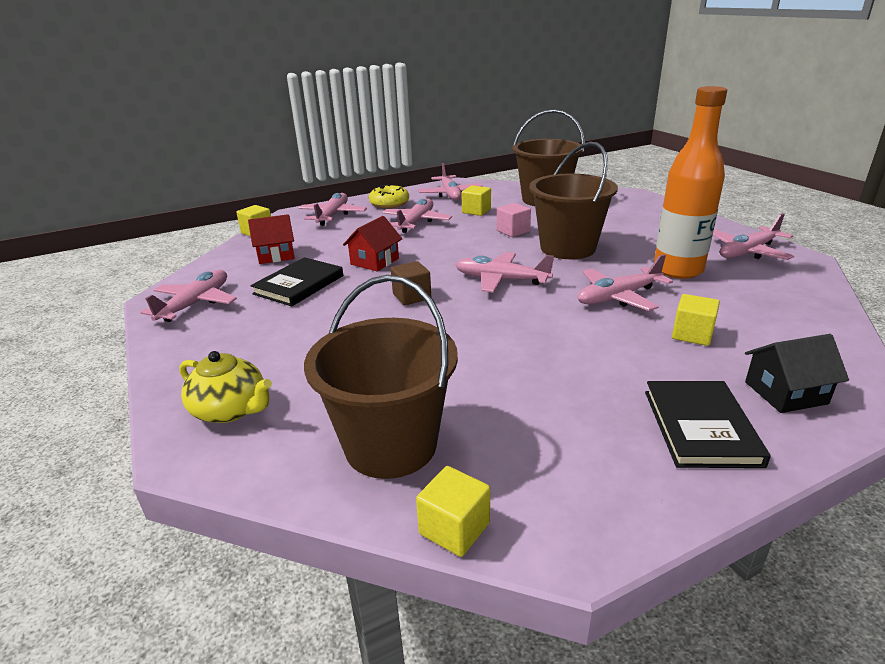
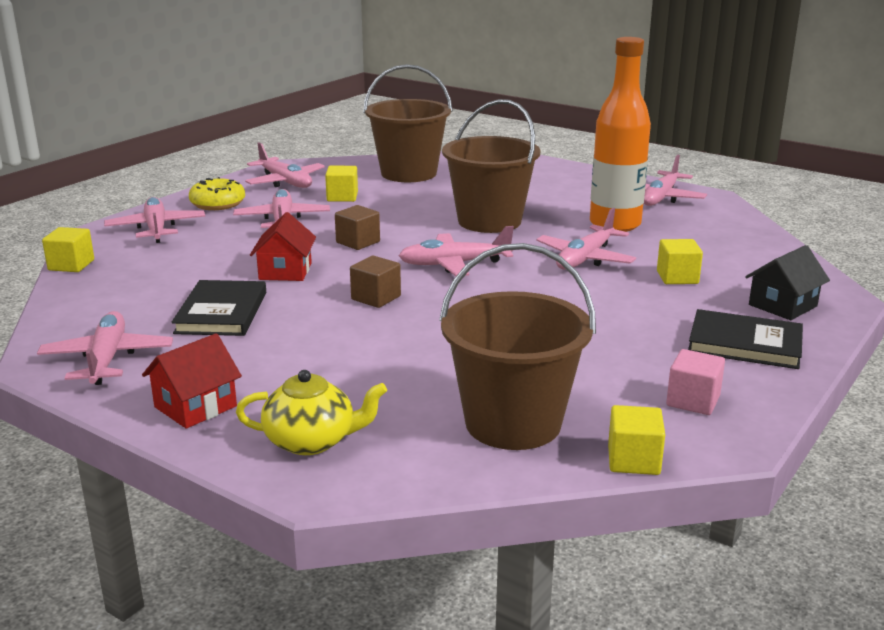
camera: 30 degrees left, 5 degrees down
(276, 255) = (141, 287): red house -> red house (195, 406)
(449, 248) = (358, 242): none -> brown cube
(513, 231) = (411, 213): pink cube -> pink cube (693, 401)
(700, 427) = (745, 344): black book -> black book turned 45 degrees counterclockwise

